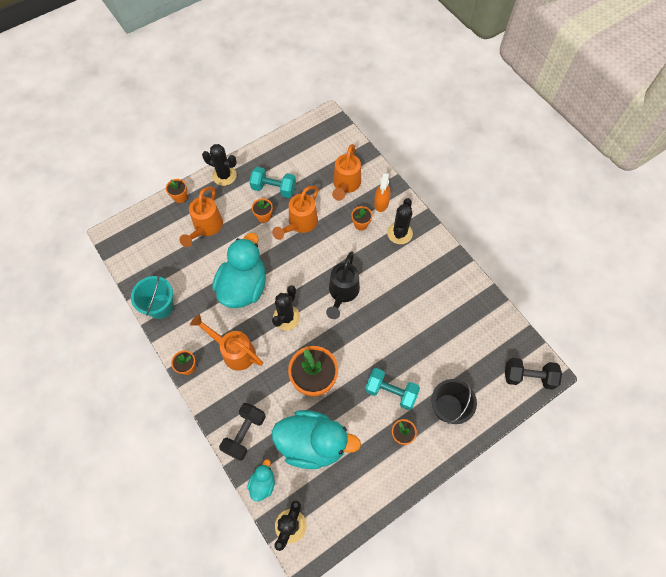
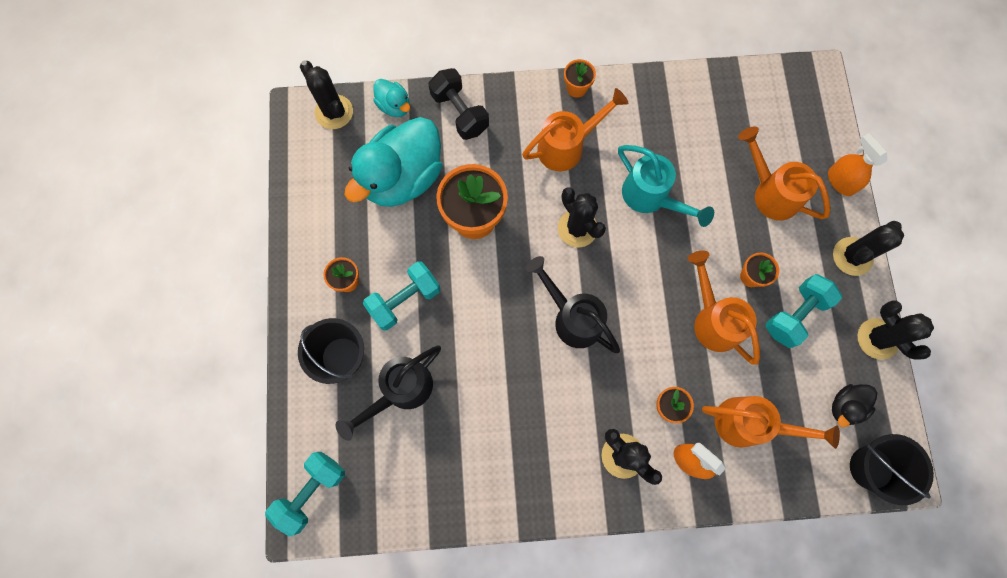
camera: 120 degrees right, 10 degrees up
(160, 306) = (677, 90): turquoise bucket -> none
(180, 197) = (840, 181): orange flower pot -> orange spray bottle
(243, 287) = (651, 198): turquoise duck -> turquoise watering can
(265, 149) = (877, 339): none -> black cactus
(309, 150) = (845, 406): none -> black duck
(333, 130) = (871, 468): none -> black bucket
(345, 185) = (749, 424): orange watering can -> orange watering can turned 150 degrees clockwise
(443, 362) = (400, 391): none -> black watering can
(528, 377) = (311, 491): black dumbbell -> turquoise dumbbell

